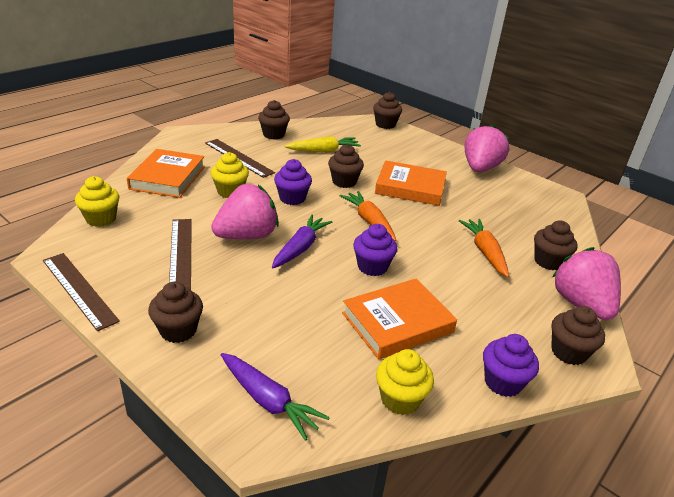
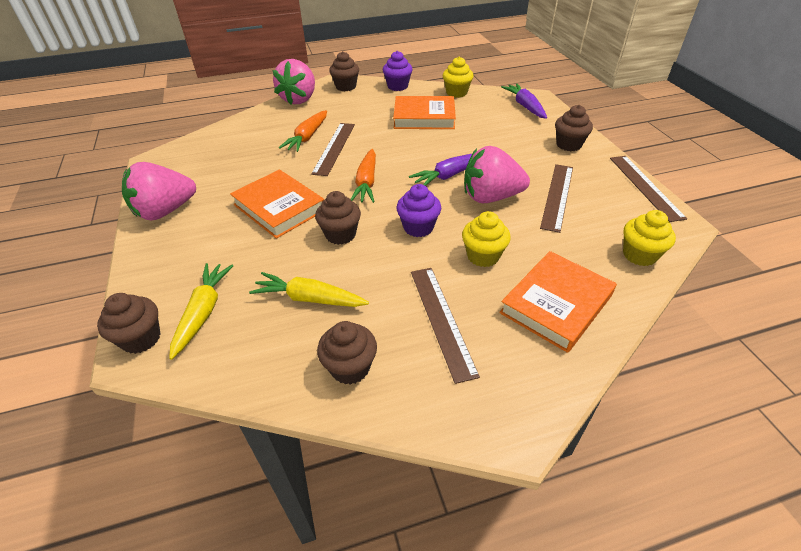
camera: 145 degrees left, 10 degrees up
(372, 136) = (203, 312): none -> yellow carrot
(372, 267) = (405, 148): purple cupcake -> none
(442, 247) = (334, 148): none -> brown ruler
(548, 261) = (274, 121): brown cupcake -> none

